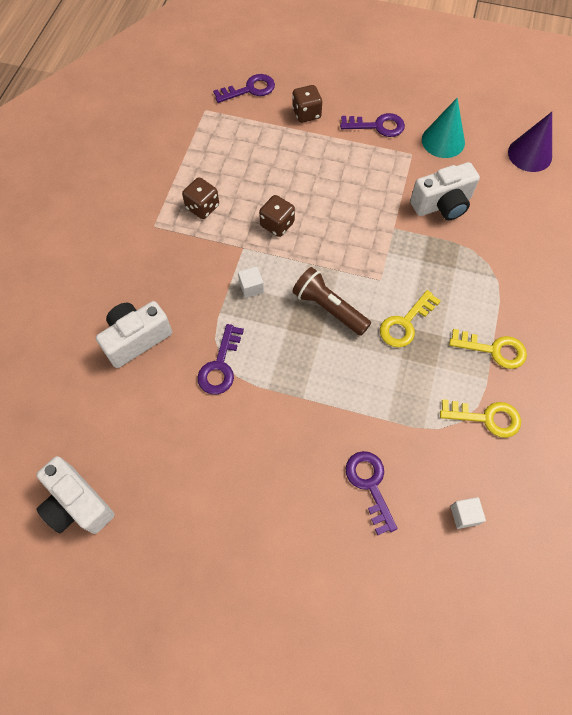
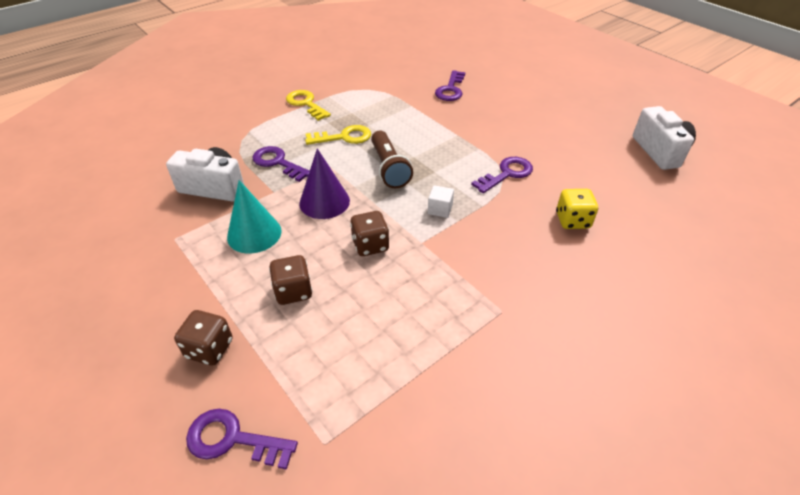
camera: 145 degrees left, 20 degrees down
(136, 339) = (572, 220): white camera -> yellow dice
(202, 207) = (432, 302): brown dice -> brown dice (293, 291)
(377, 126) = (161, 285): purple key -> purple key (277, 162)
(443, 141) = (131, 234): turquoise cone -> turquoise cone (254, 234)
(464, 515) = (410, 64): white cube -> none
(486, 418) = (351, 84): yellow key -> none
(530, 154) = (90, 185): purple cone -> purple cone (324, 202)

